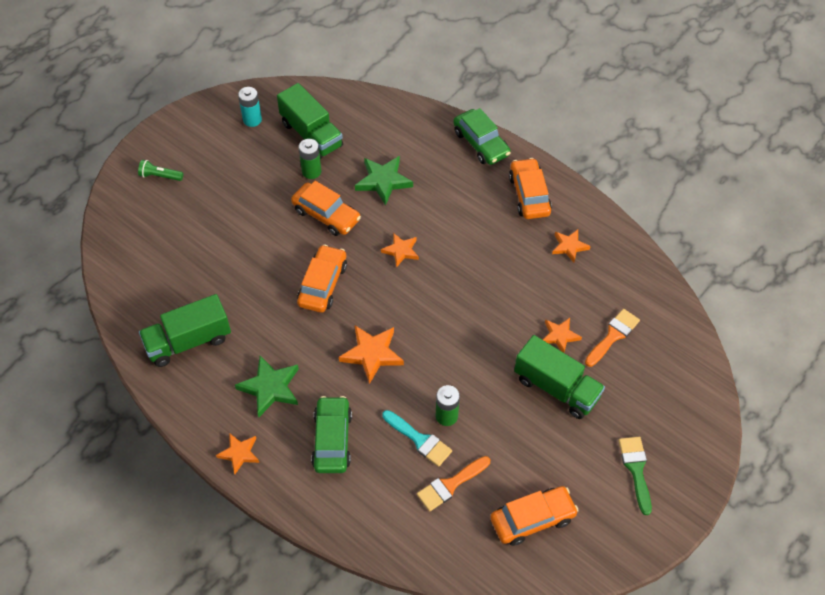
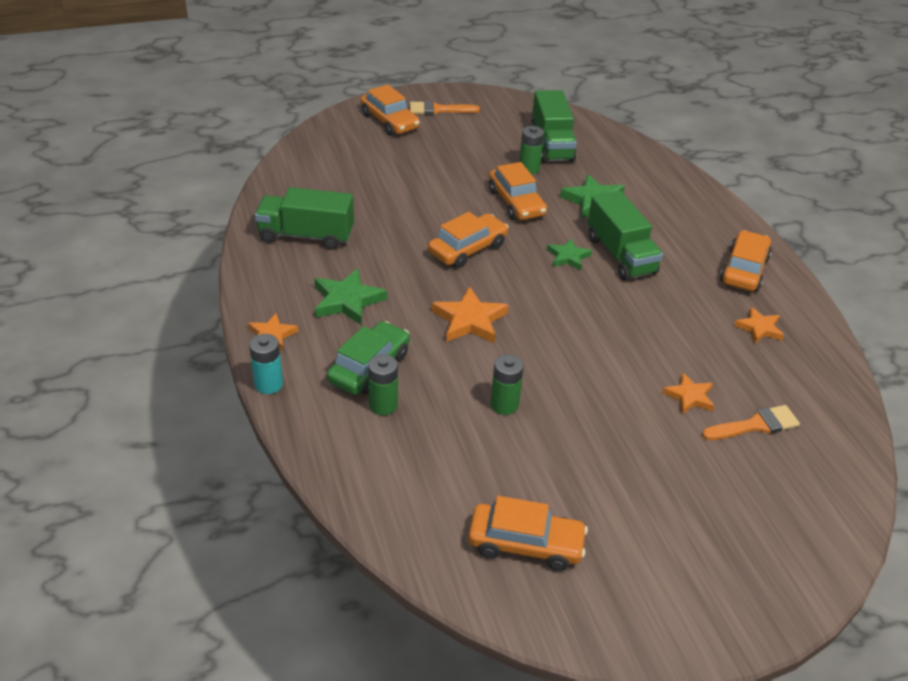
camera: 30 degrees right, 15 degrees down
(160, 176) = (389, 121): green flashlight -> orange car
(252, 120) = (505, 116): turquoise battery -> turquoise battery (268, 384)
(366, 466) = (383, 405): none -> green battery
(401, 251) = (568, 257): orange star -> green star
(419, 440) = (458, 410): turquoise brush -> none
(450, 485) = (458, 465): orange brush -> orange brush (438, 110)
(481, 143) = (720, 213): green car -> none
(556, 388) = (650, 439): green truck -> green truck (620, 255)
(636, 469) = (692, 562): green brush -> none

